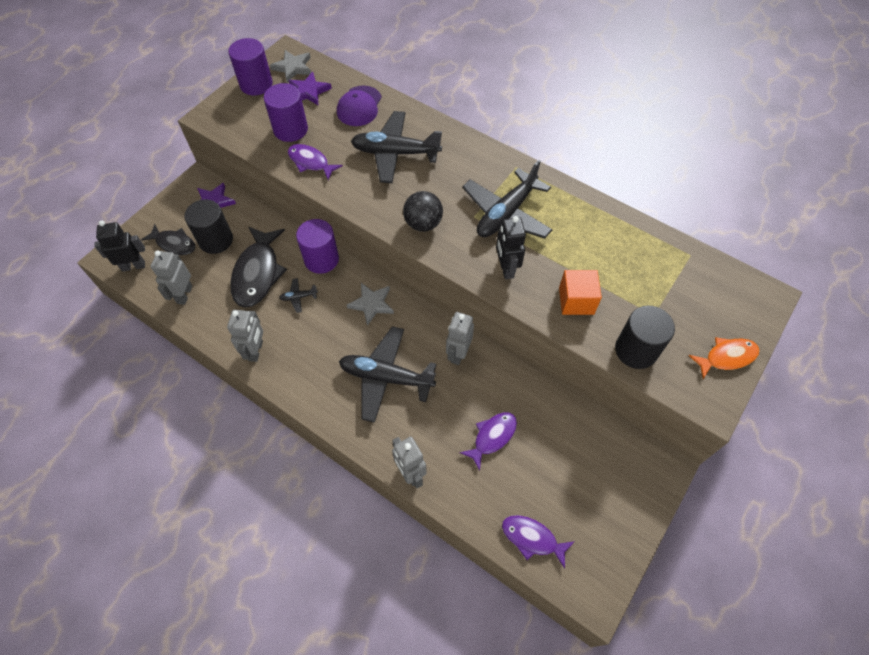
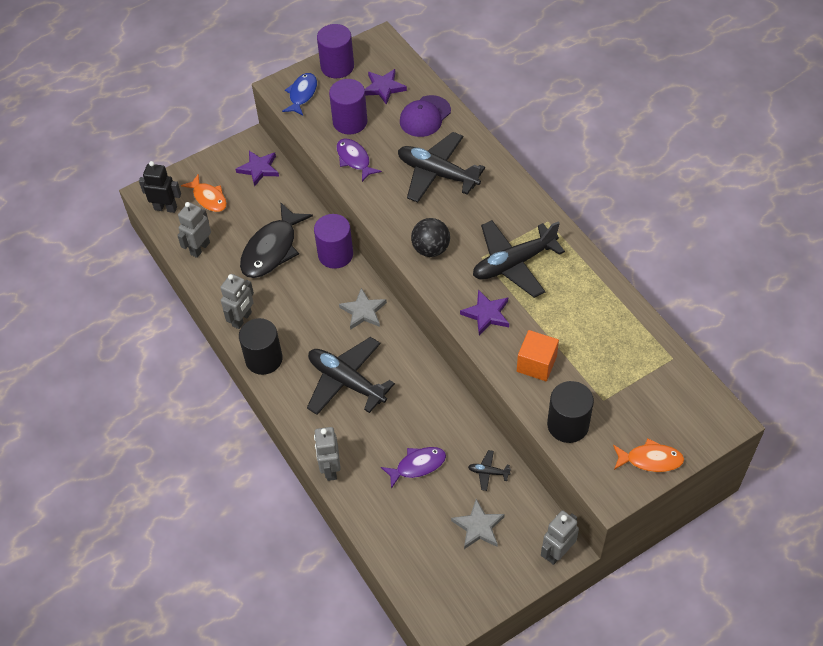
camera: 25 degrees right, 5 degrees down
(174, 244) = (208, 198): black fish -> orange fish
(216, 240) = (247, 206): black cylinder -> black cylinder (264, 359)
(232, 117) = (302, 94): none -> blue fish
(293, 67) = (379, 58): grey star -> grey star (478, 527)
(298, 297) = (299, 283): black plane -> black plane (488, 472)
(458, 353) = (422, 382): grey robot -> grey robot (557, 552)
(506, 268) = (486, 314): black robot -> purple star
(532, 538) = (410, 560): purple fish -> none

